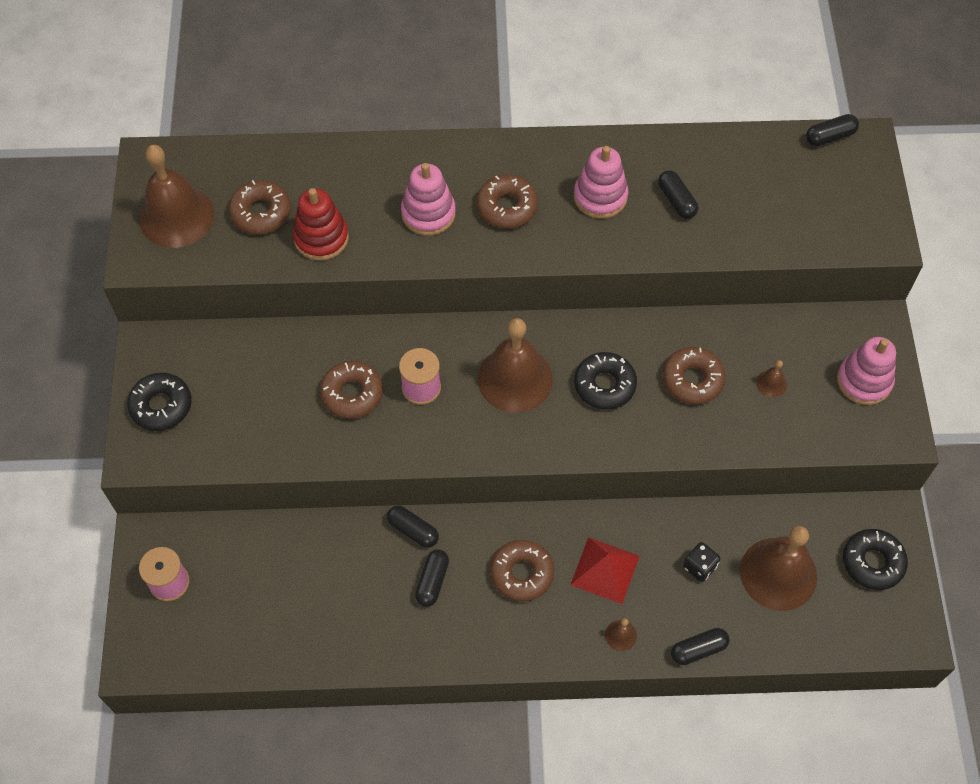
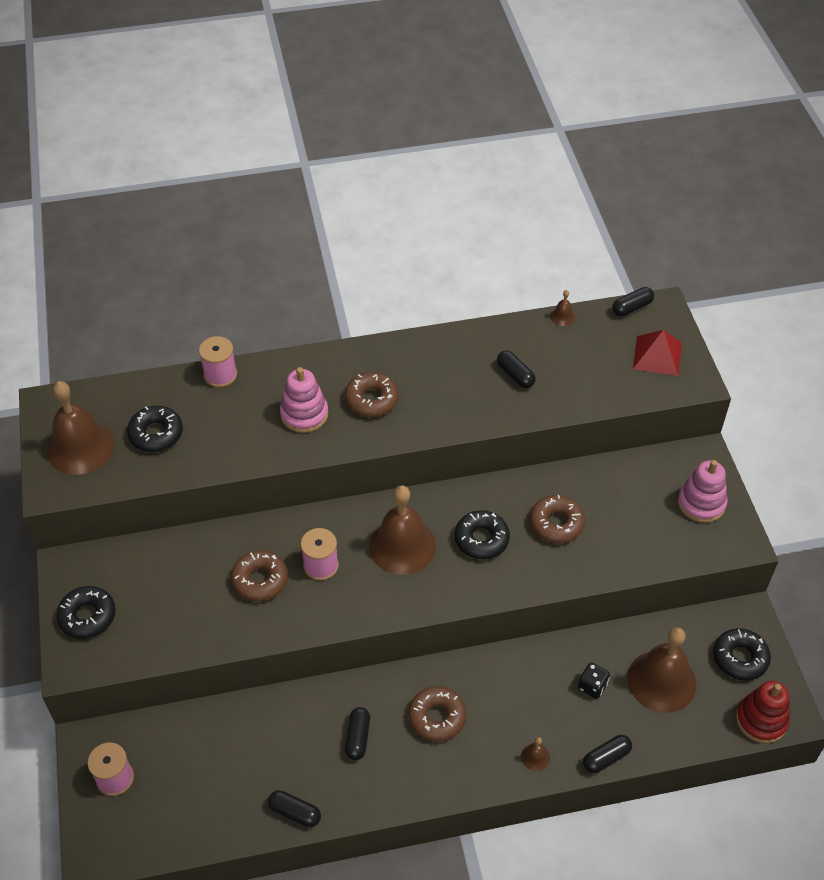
camera: 10 degrees left, 10 degrees down
(261, 213) = (156, 434): brown donut -> black donut
(321, 238) = (213, 447): red stacking toy -> red stacking toy (761, 720)
(343, 152) = (220, 375): none -> pink spool
(413, 530) = (332, 695): black capsule -> black capsule (295, 812)
(600, 197) = (450, 381): pink stacking toy -> none
(605, 570) = (510, 702): red pyramid -> red pyramid (657, 355)
(771, 383) = (624, 517): brown bell -> brown bell (563, 316)

